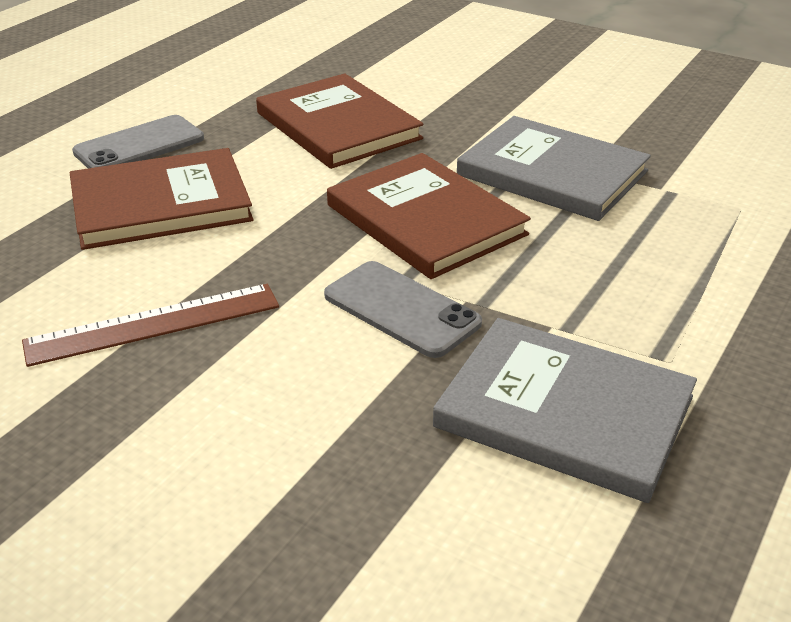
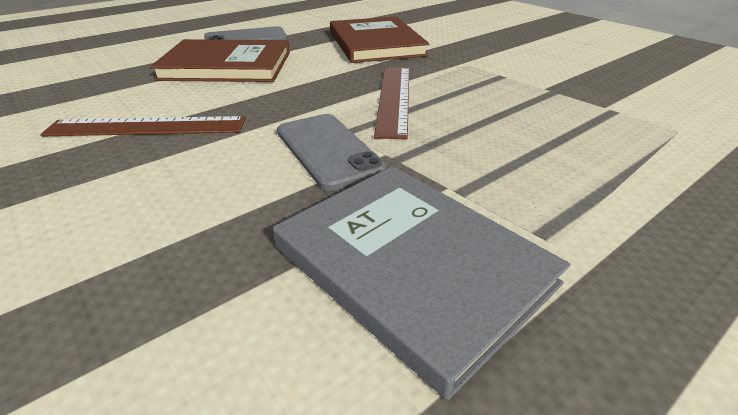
camera: 20 degrees right, 0 degrees up
(425, 220) = (394, 98): brown book -> brown ruler
(552, 173) = (514, 86): grey book -> none

